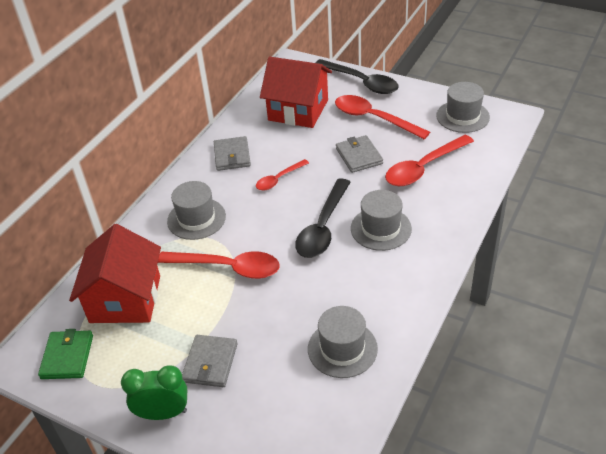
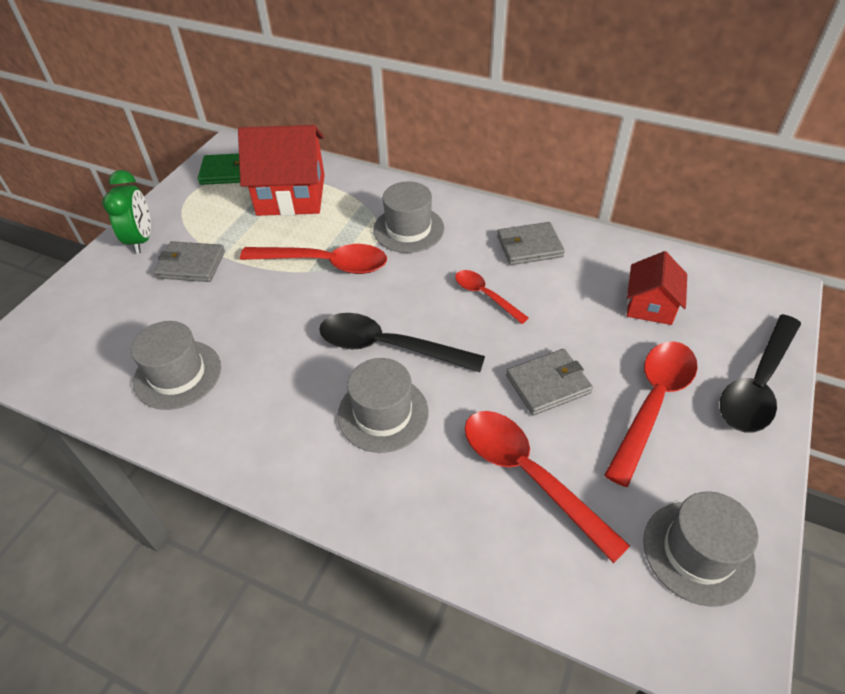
camera: 85 degrees right, 5 degrees up
(228, 267) = (325, 263): red spoon -> red spoon turned 90 degrees counterclockwise
(298, 110) = (650, 306): red house -> red house, size x0.57

